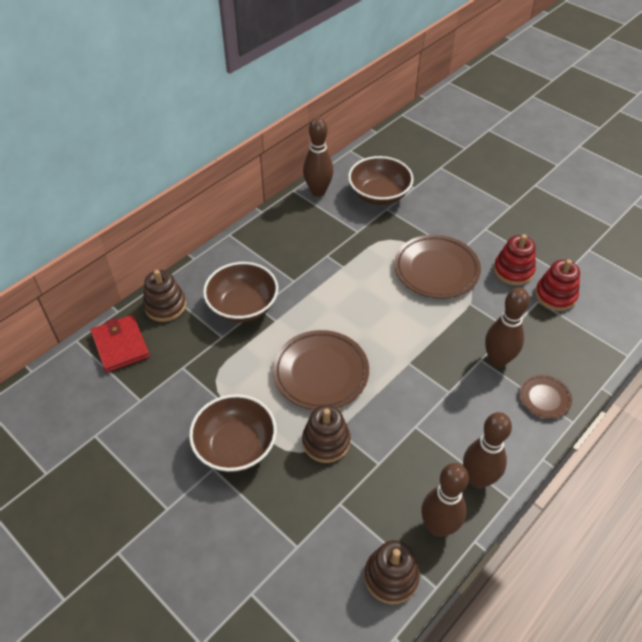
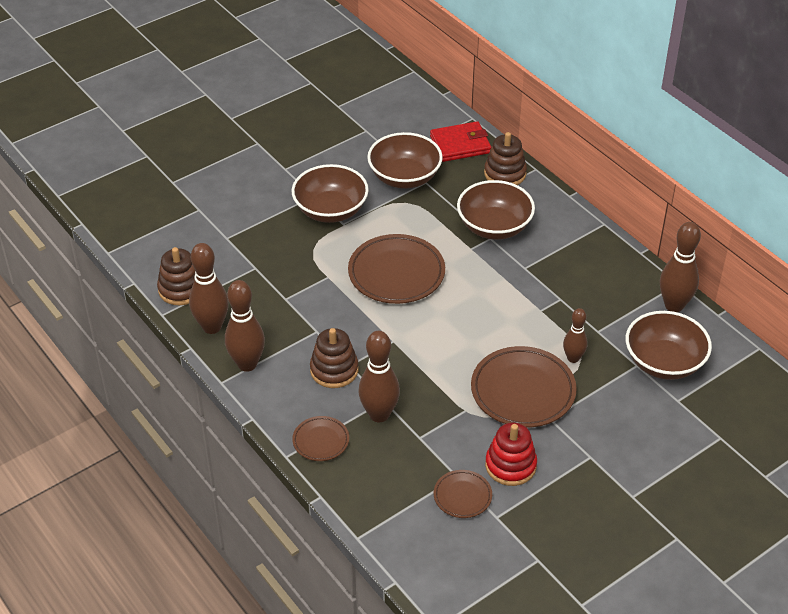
camera: 100 degrees right, 5 degrees down
(175, 386) = (404, 177): none -> brown bowl
(326, 441) = (318, 267): brown stacking toy -> brown stacking toy (334, 370)
(391, 243) = (573, 358): none -> brown bowling pin
(555, 295) = (462, 496): red stacking toy -> brown plate

